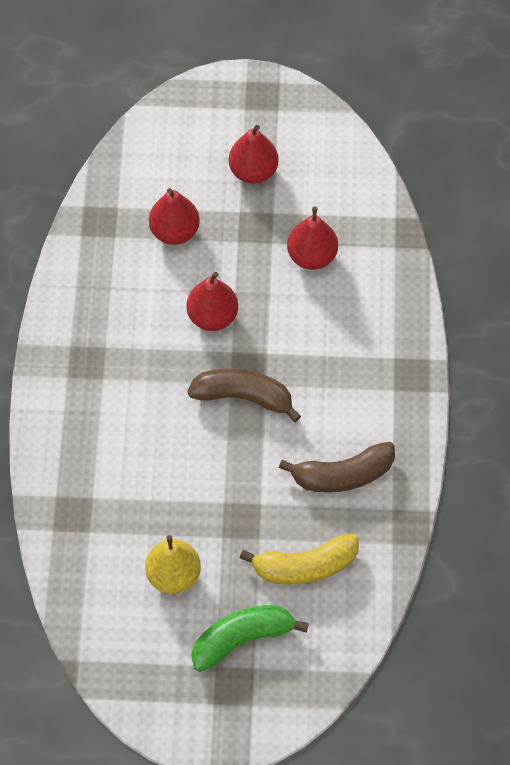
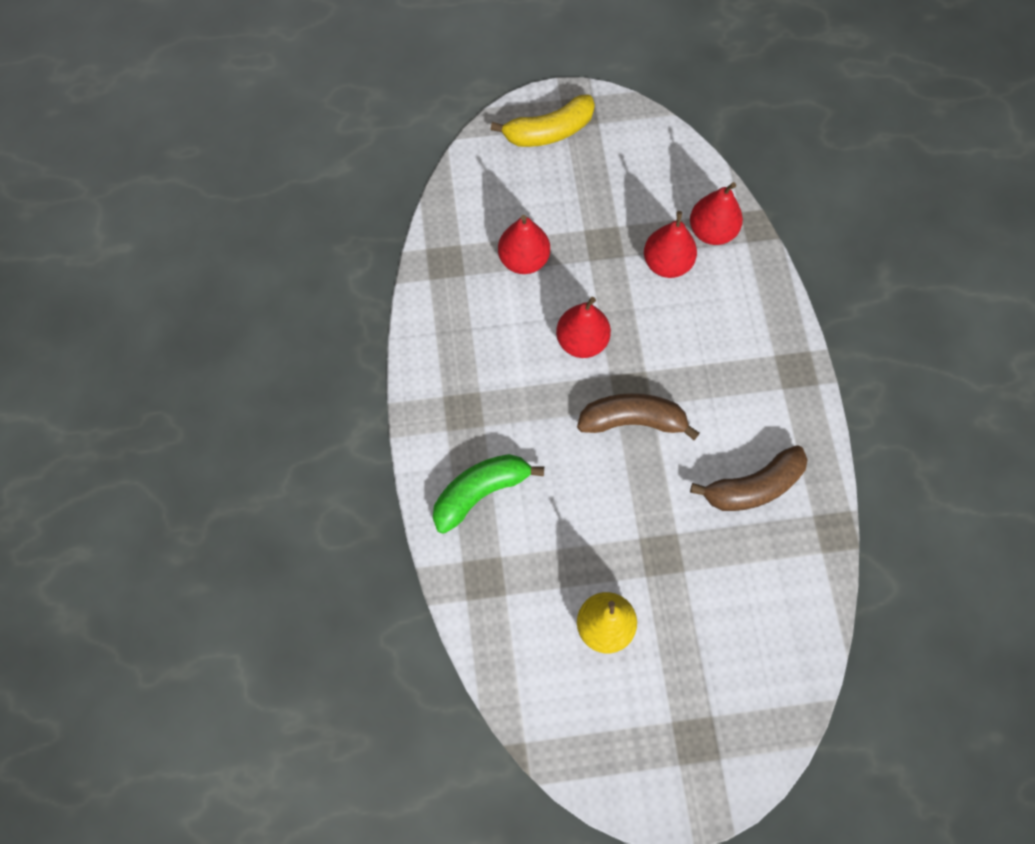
camera: 10 degrees left, 5 degrees up
(242, 638) = (693, 685): green banana -> green banana (480, 492)
(253, 171) = (588, 187): red pear -> red pear (712, 231)
(305, 566) = (739, 593): yellow banana -> yellow banana (549, 131)

